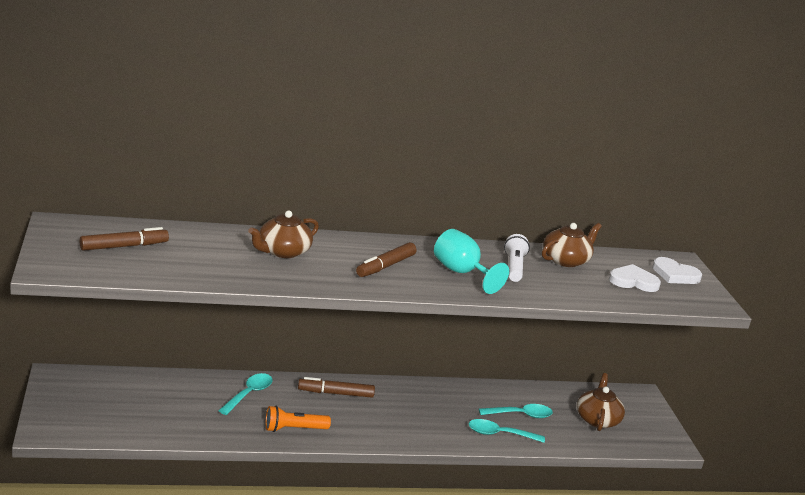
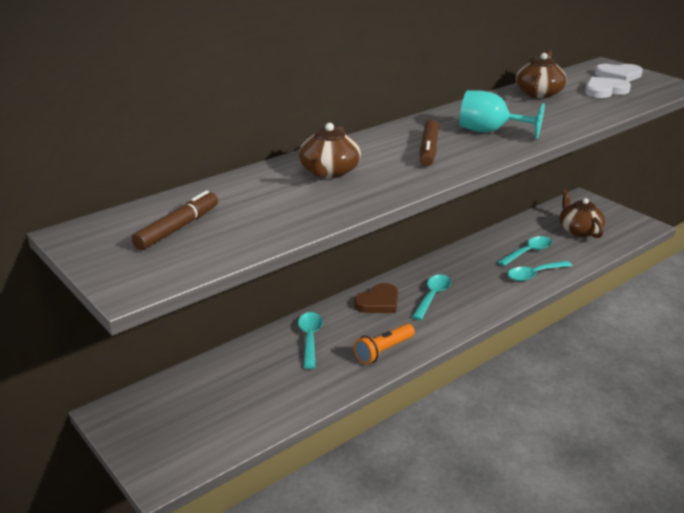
camera: 25 degrees left, 5 degrees up
(335, 393) = (378, 302): brown marker -> brown heart
(386, 409) = (432, 296): none -> turquoise spoon
(514, 267) = (516, 112): white flashlight -> none

